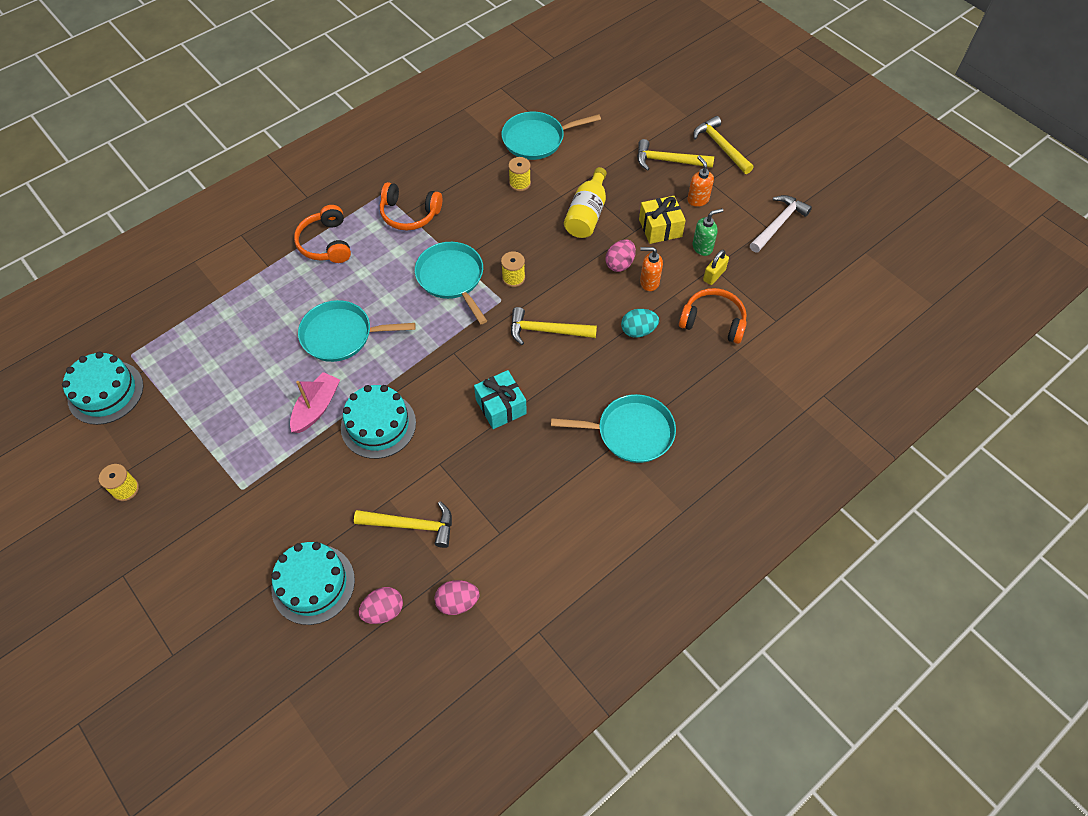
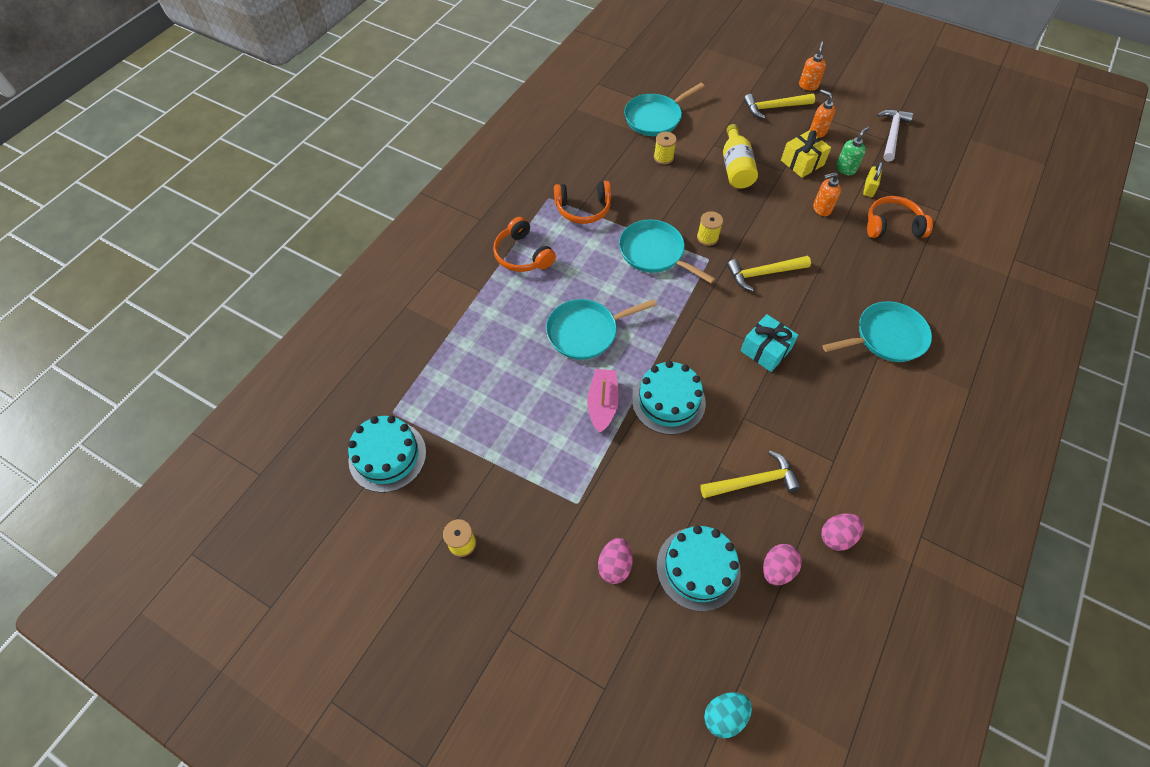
camera: 20 degrees left, 0 degrees up
(619, 264) = (788, 201): pink egg -> pink egg (614, 565)
(638, 331) = (838, 251): turquoise egg -> turquoise egg (724, 715)
(721, 146) = (808, 85): yellow hammer -> orange soap dispenser

